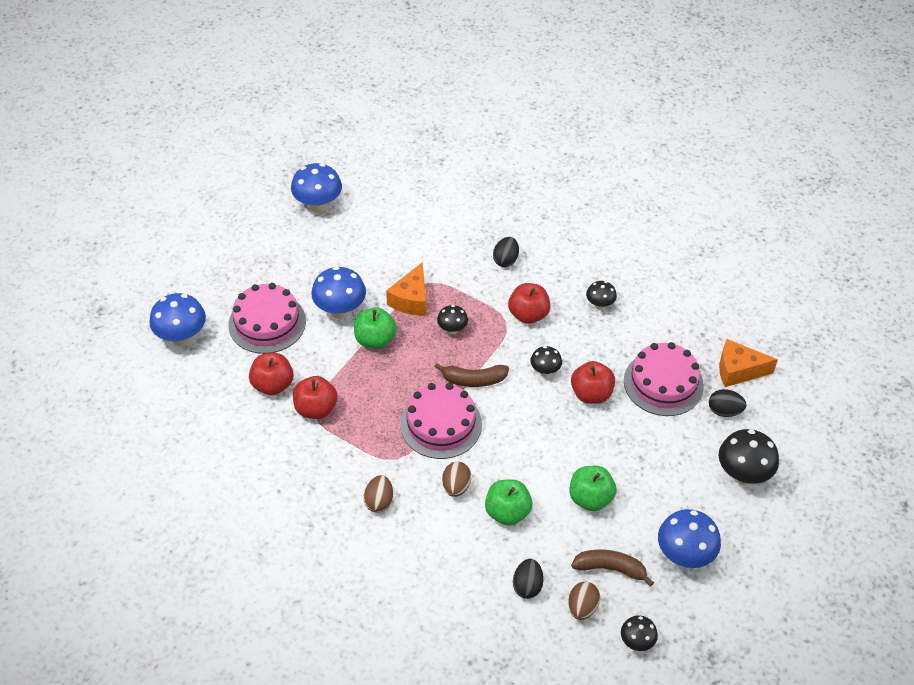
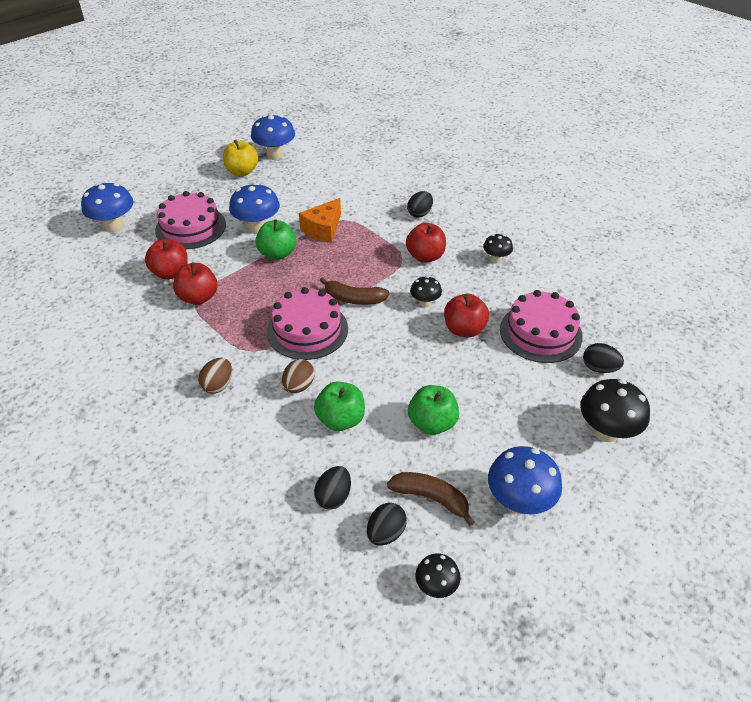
camera: 15 degrees right, 5 degrees down
(290, 236) = (242, 171): none -> yellow apple
(452, 330) = (350, 257): black mushroom -> none
(582, 607) = (386, 533): brown egg -> black egg
(738, 370) = (622, 335): orange cheese -> none

